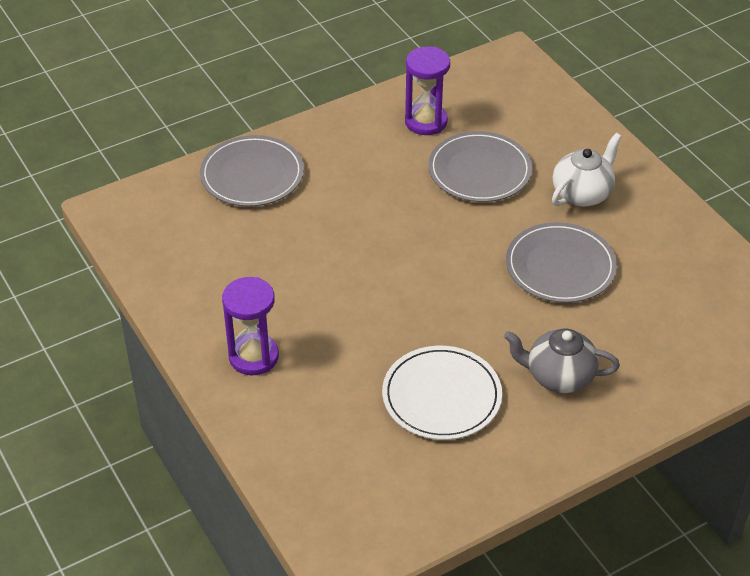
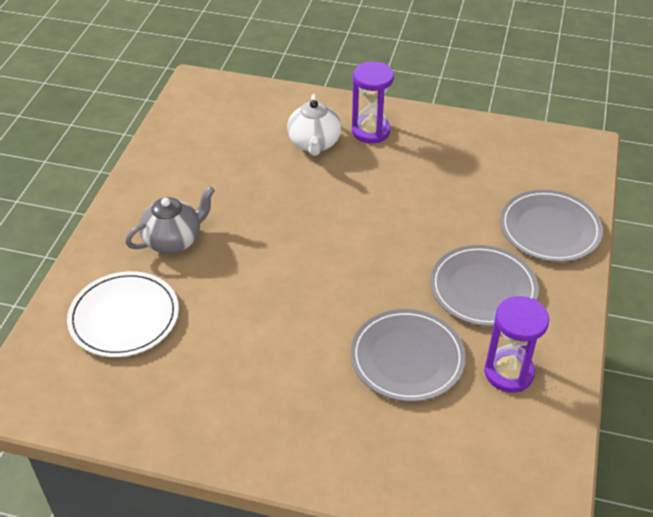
camera: 135 degrees right, 0 degrees up
(441, 396) = (236, 181): white plate -> white plate (124, 317)
(560, 266) = (252, 319): grey plate -> grey plate (483, 288)
(582, 193) = (302, 401): white teapot -> white teapot (314, 144)

